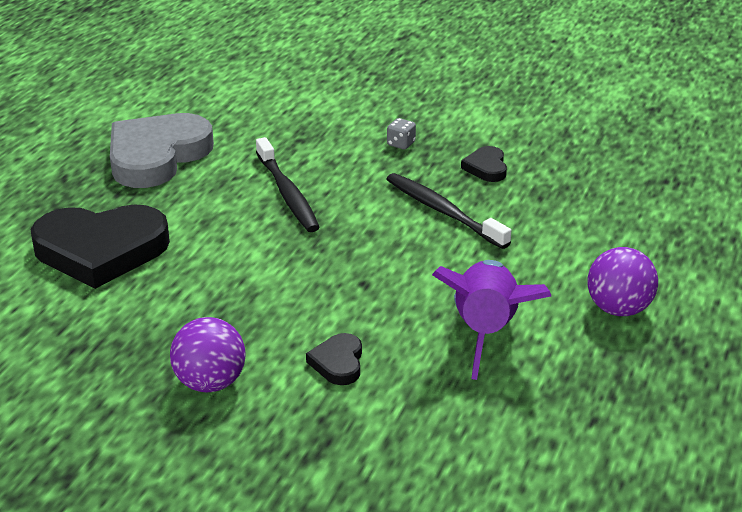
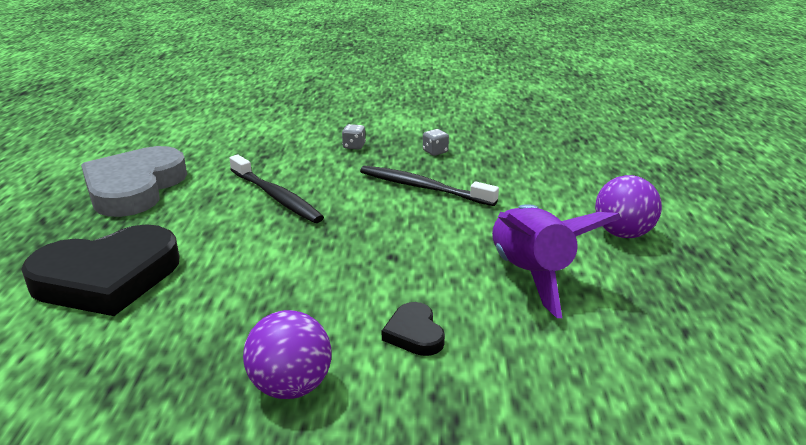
camera: 20 degrees left, 5 degrees down
(486, 168) = (435, 152): black heart -> grey dice

